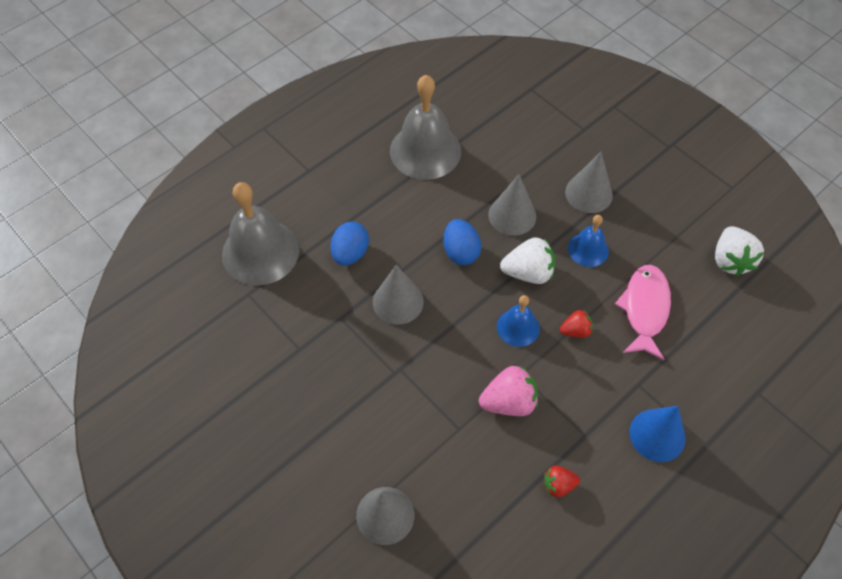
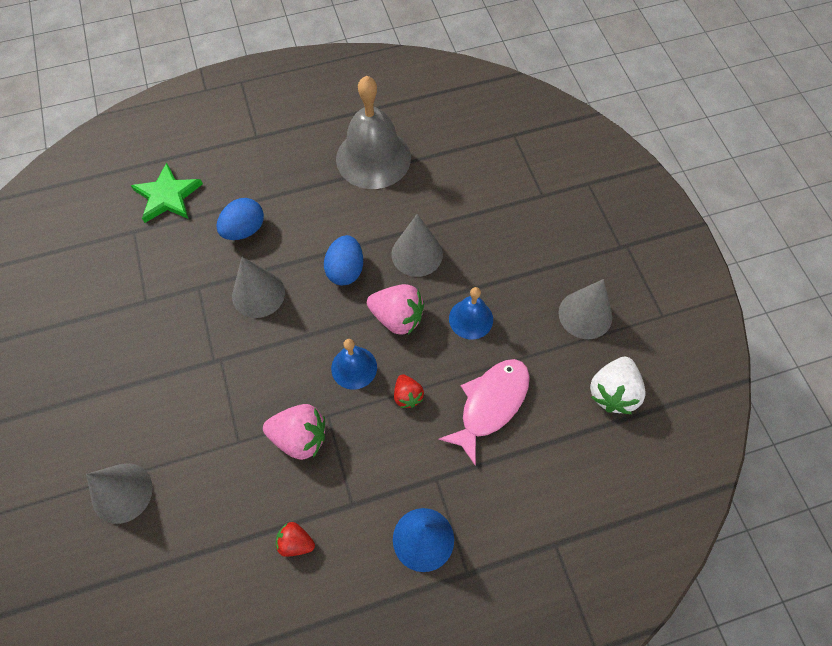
camera: 25 degrees right, 5 degrees up
(260, 252) = (167, 196): grey bell -> green star
(528, 272) = (397, 317): white strawberry -> pink strawberry
(575, 331) = (407, 395): red strawberry -> red strawberry turned 60 degrees clockwise
(588, 193) = (506, 262): grey cone -> grey cone (585, 314)

